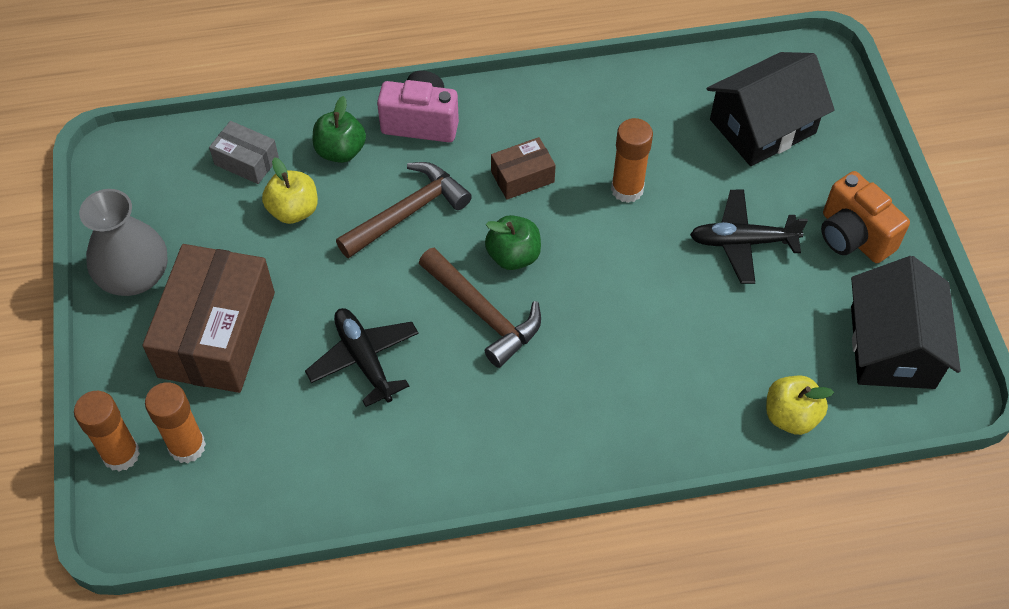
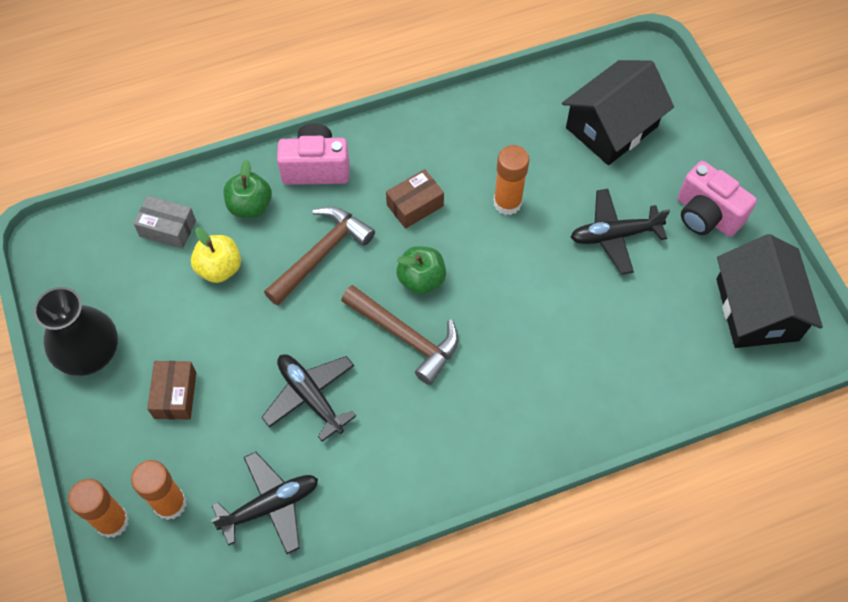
camera: 10 degrees left, 5 degrees up
(135, 276) = (89, 352): grey vase -> black vase
(217, 334) = (175, 395): brown box -> brown box, size x0.48
(295, 467) = (270, 506): none -> black plane
(790, 416) = (684, 385): yellow apple -> none
(853, 236) = (706, 215): orange camera -> pink camera

